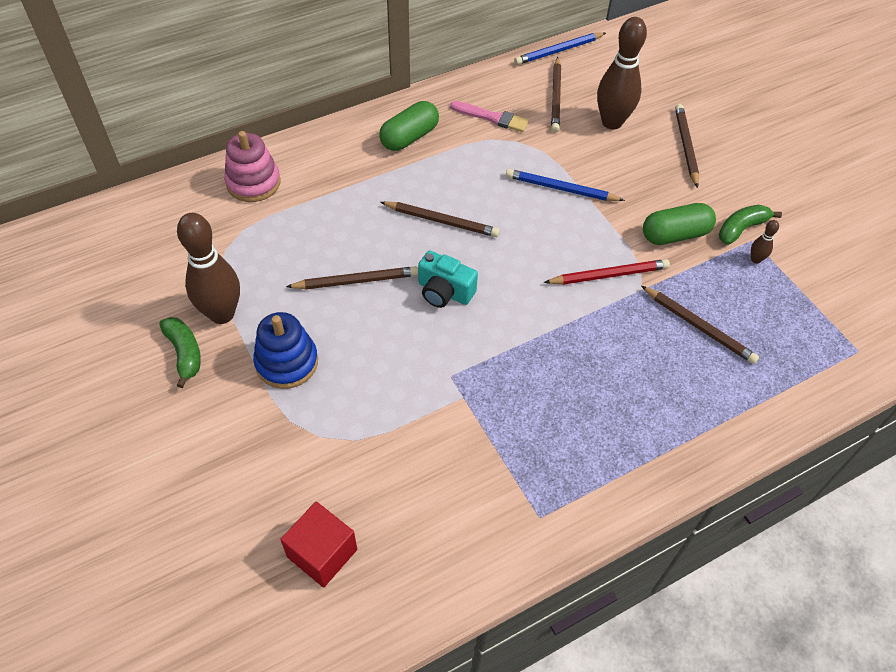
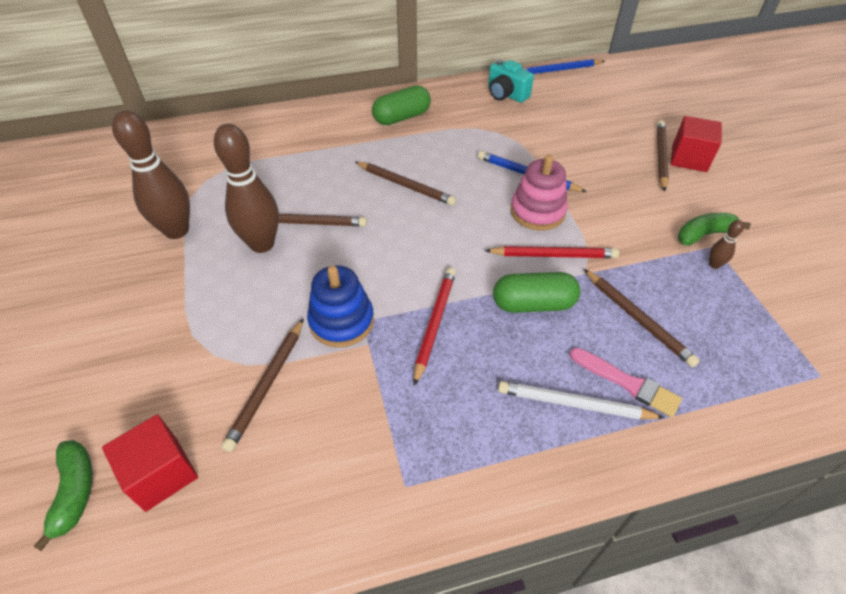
camera: 15 degrees right, 5 degrees down
(184, 353) = (128, 258): green banana -> green banana (75, 492)
(253, 183) = (253, 134): pink stacking toy -> pink stacking toy (537, 212)
(287, 362) = (213, 281): blue stacking toy -> blue stacking toy (341, 321)
(444, 292) = (385, 244): turquoise camera -> turquoise camera (506, 94)
(492, 118) = (481, 112): pink brush -> pink brush (627, 383)
(518, 365) = (434, 323): none -> red pencil
(556, 97) = (545, 103): brown pencil -> brown pencil (267, 385)
(612, 122) = (592, 128): brown bowling pin -> brown bowling pin (262, 244)
(662, 417) = (574, 404): none -> white pencil
(675, 235) = (632, 230): green capsule -> green capsule (533, 304)
(713, 144) = (689, 158): none -> red cube

